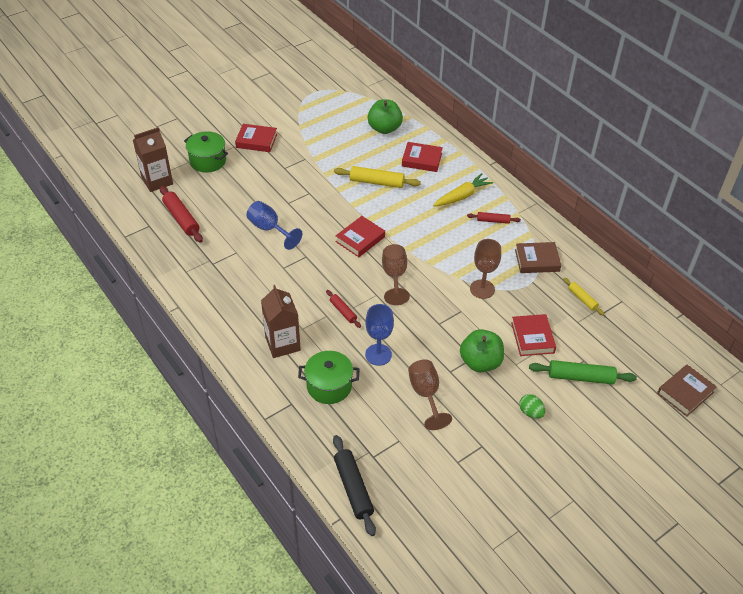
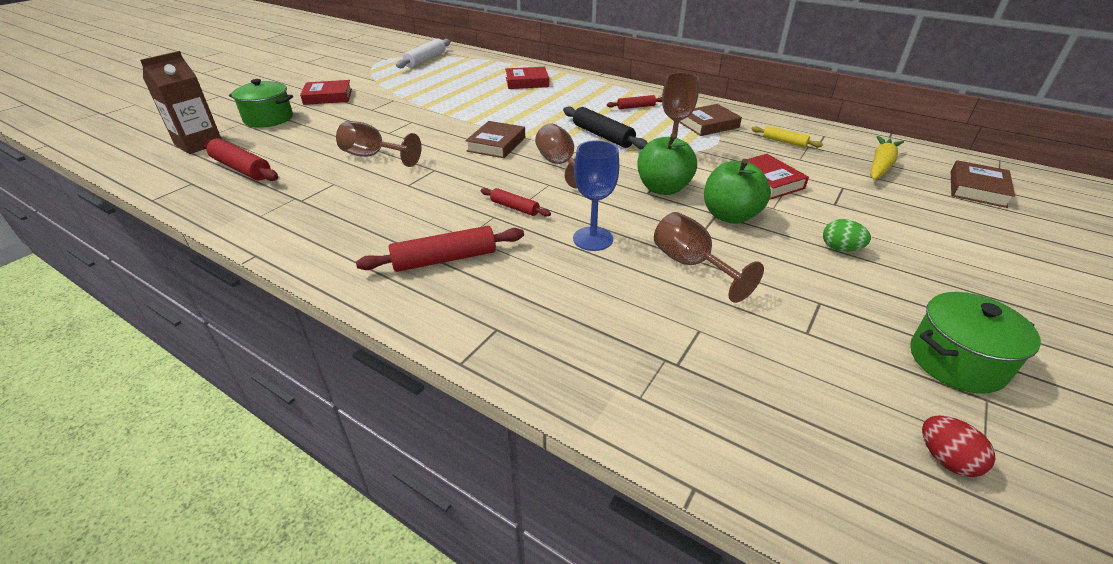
camera: 20 degrees left, 10 degrees down
(269, 229) = (373, 156): blue goblet -> brown goblet
(282, 344) = (444, 259): brown carton -> red rolling pin
(329, 386) = (545, 291): green pot -> green pot (956, 361)
(350, 101) = (425, 60): none -> white rolling pin
(353, 488) = (680, 425): black rolling pin -> black rolling pin (602, 136)
(360, 239) = (496, 144): red book -> brown book
(376, 182) = (488, 102): yellow rolling pin -> none
(384, 128) = (473, 70): green apple -> green apple (663, 188)
(462, 196) = (589, 97): yellow carrot -> yellow carrot (880, 165)
(466, 548) = (946, 459): none -> red egg
(580, 377) = (857, 202): green rolling pin -> none

